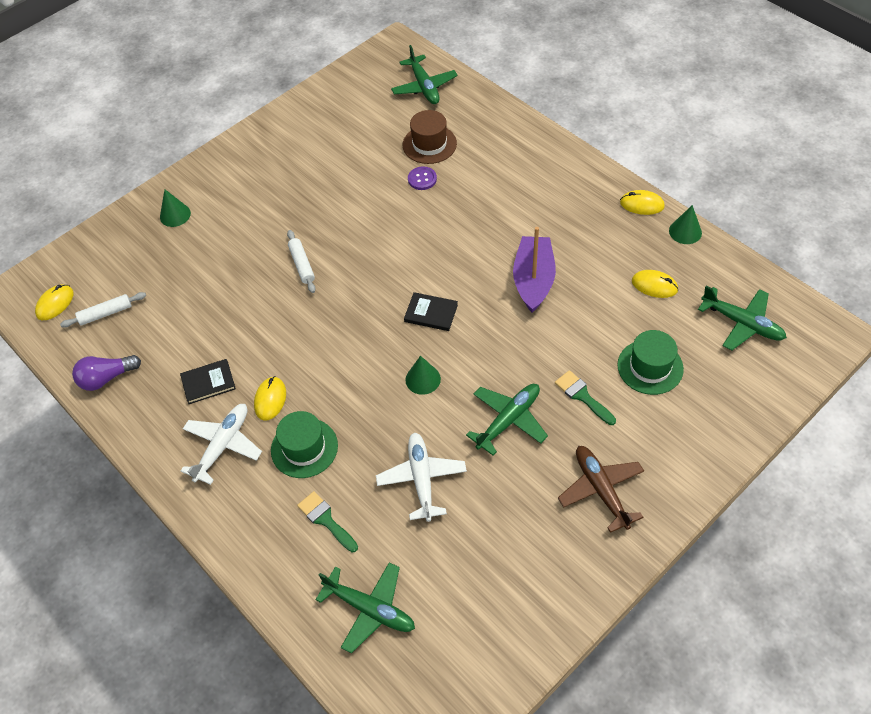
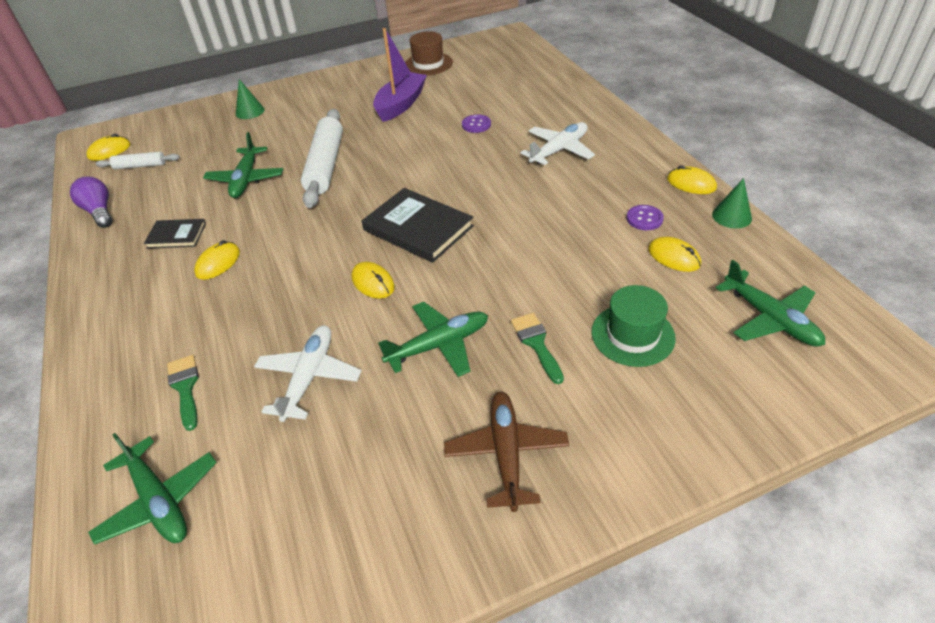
camera: 20 degrees right, 10 degrees down
(106, 378) = (99, 212): purple light bulb -> purple light bulb turned 60 degrees clockwise
(223, 445) = (146, 290): white plane -> white plane (559, 150)
(302, 265) = (326, 165): white rolling pin -> white rolling pin, size x1.95
(304, 448) = (216, 313): green hat -> none
(423, 379) = (373, 282): green cone -> yellow mouse
(424, 87) = (518, 64): green plane -> green plane (246, 179)
(429, 144) = (498, 102): brown hat -> brown hat (428, 64)
(431, 313) = (418, 228): black book -> black book, size x1.79
(533, 280) = (539, 223): purple boat -> purple boat (401, 104)
(617, 252) = (644, 219): none -> purple button

